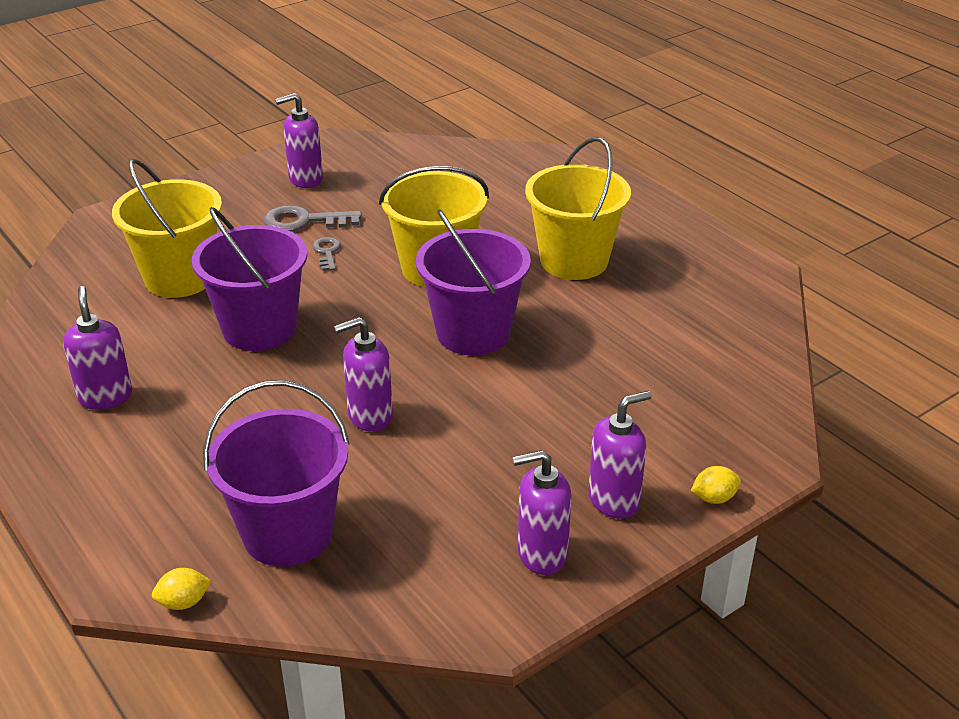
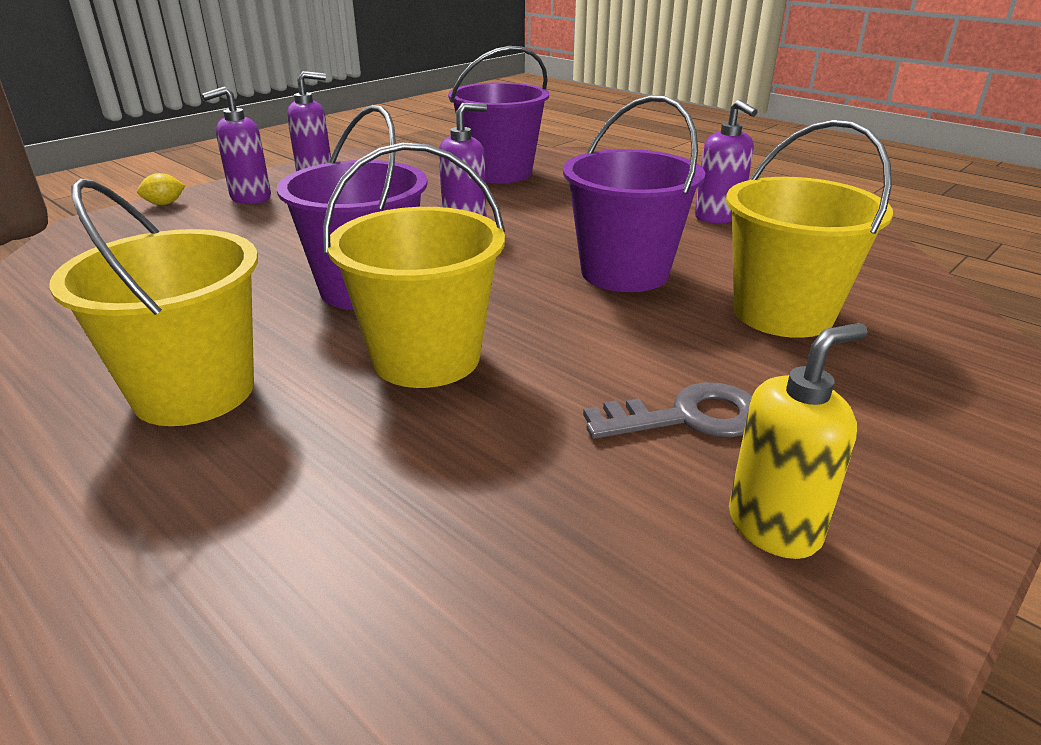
camera: 170 degrees right, 5 degrees down
(184, 602) = (547, 151): yellow lemon -> none
(305, 179) = (774, 526): purple soap dispenser -> yellow soap dispenser
(327, 252) = (607, 366): grey key -> none

